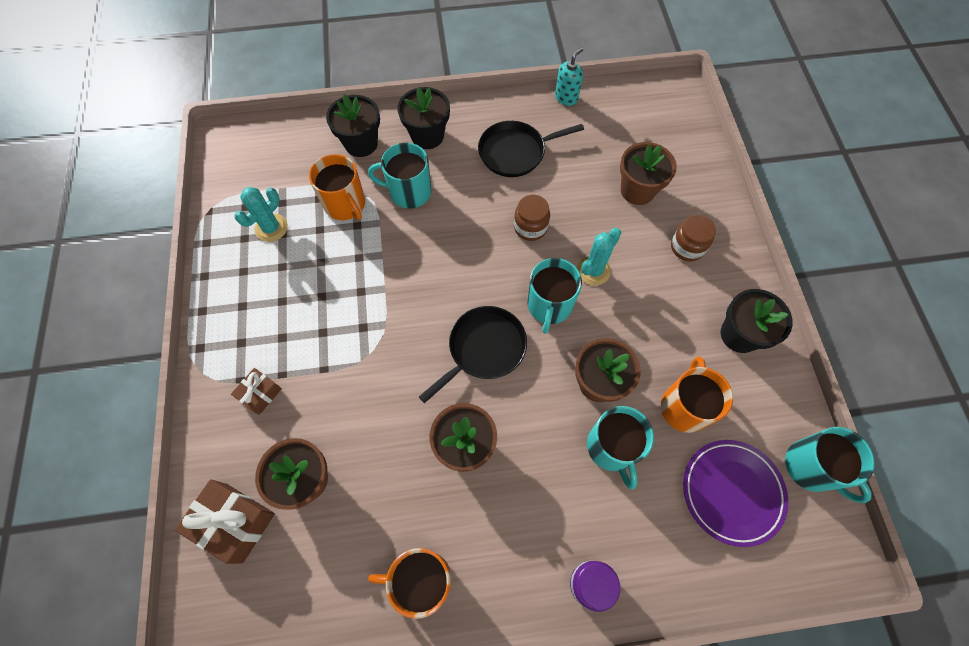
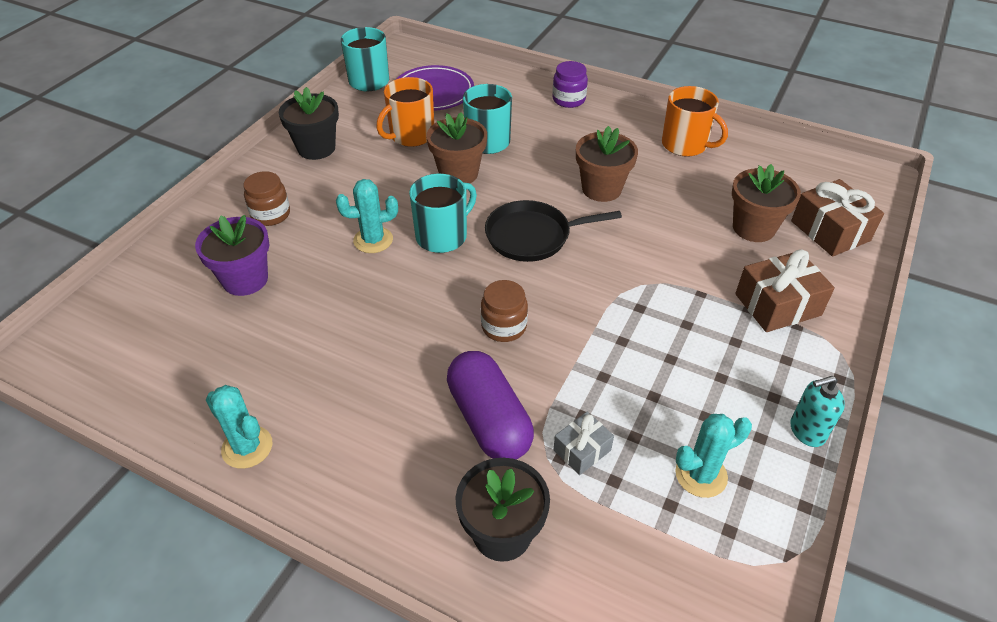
camera: 145 degrees left, 20 degrees down
(260, 394) = (778, 305): brown gift -> brown gift, size x1.73
(345, 205) = (582, 450): orange mug -> grey gift
(409, 192) = (489, 420): turquoise mug -> purple capsule
(427, 136) = (401, 486): black flower pot -> none
(515, 152) = (316, 393): black pan -> none
(520, 110) = (247, 447): none -> turquoise cactus
(530, 227) = (389, 305): brown jar -> brown jar (504, 326)
(566, 98) = (173, 427): turquoise soap dispenser -> turquoise soap dispenser (807, 431)
(637, 190) = (245, 279): brown flower pot -> purple flower pot

